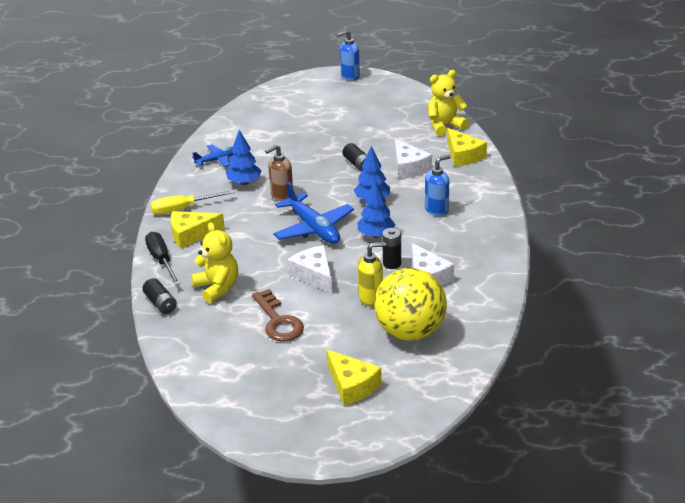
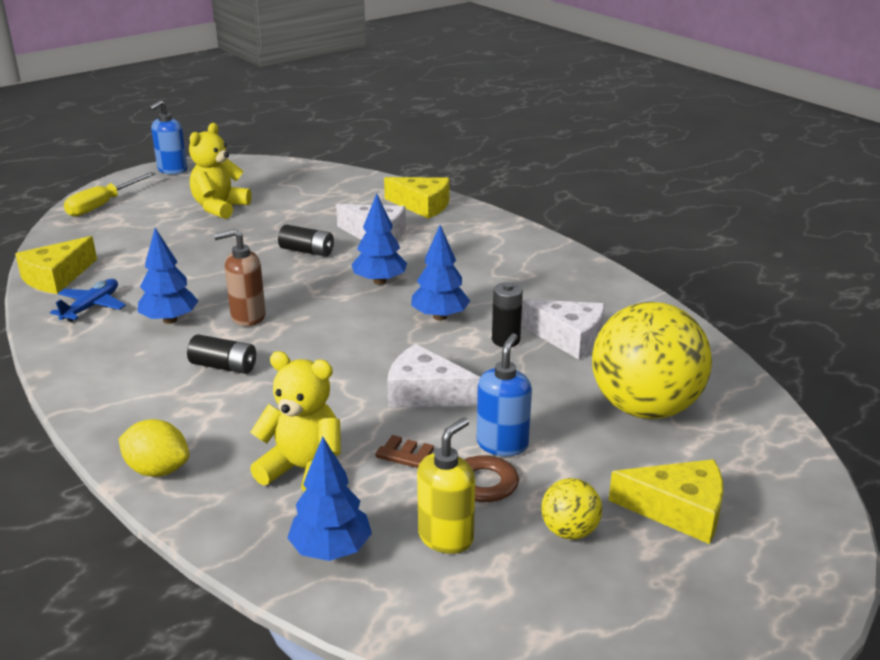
camera: 40 degrees left, 5 degrees down
(160, 303) = (235, 535): black battery -> black battery (224, 366)
(161, 260) = (157, 470): black screwdriver -> yellow lemon
(183, 209) = (109, 385): yellow screwdriver -> yellow screwdriver (103, 205)
(188, 328) = (331, 550): none -> blue tree
(191, 234) = (166, 414): yellow cheese -> yellow cheese (56, 277)
(281, 195) = (247, 317): brown soap dispenser -> brown soap dispenser turned 60 degrees clockwise
(291, 369) = (569, 531): none -> yellow ball
(313, 228) = (346, 339): blue plane -> none
(371, 298) = (539, 389): yellow soap dispenser -> yellow soap dispenser (446, 537)
(437, 210) = (472, 265): blue soap dispenser -> blue soap dispenser (502, 444)
(445, 126) = (360, 185): yellow teddy bear -> yellow teddy bear (219, 208)

